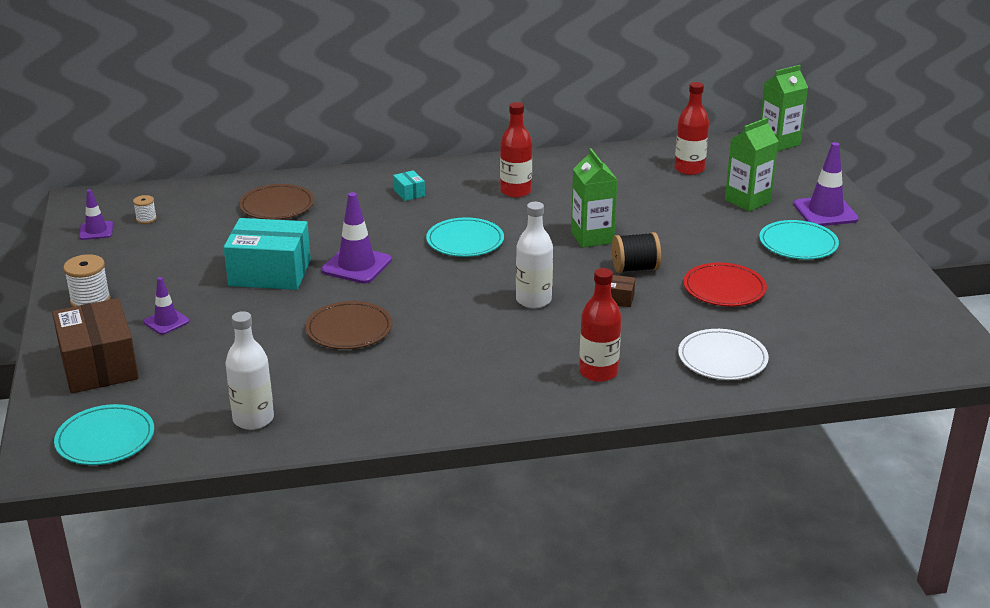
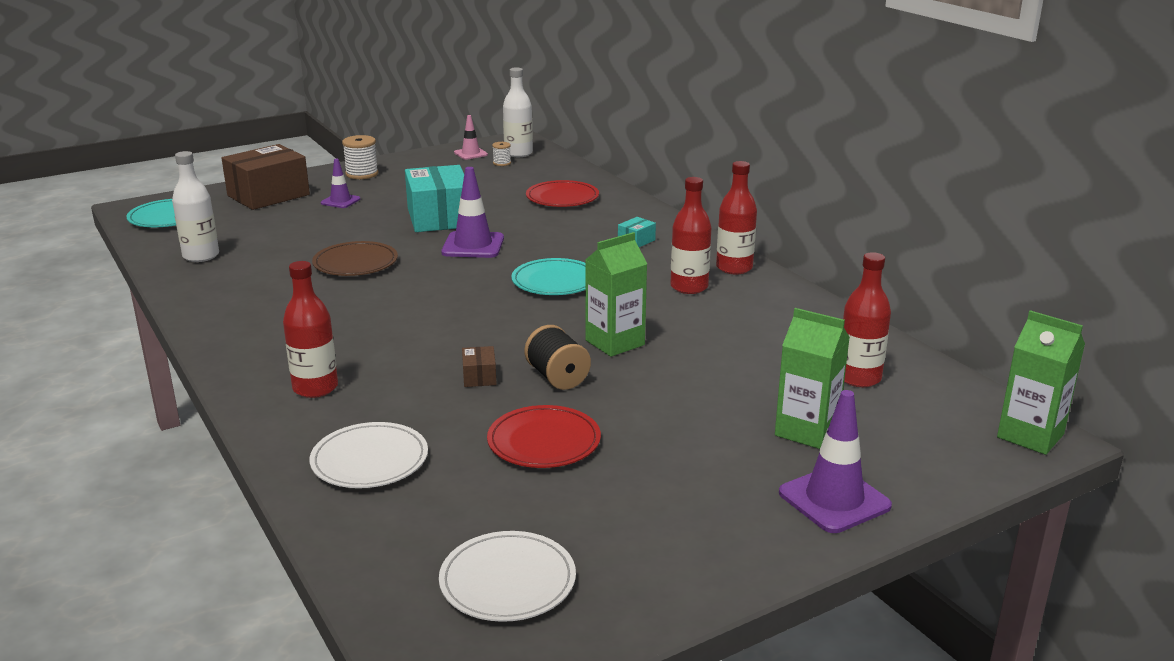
camera: 70 degrees right, 5 degrees down
(96, 231) = (471, 154): purple traffic cone -> pink traffic cone
(277, 206) = (562, 198): brown plate -> red plate
(493, 168) = (734, 268): none -> red bottle
(533, 300) = (451, 333): white bottle -> white bottle (518, 153)
(798, 244) = (711, 485): turquoise plate -> none
(880, 326) = (507, 581): none -> white plate

